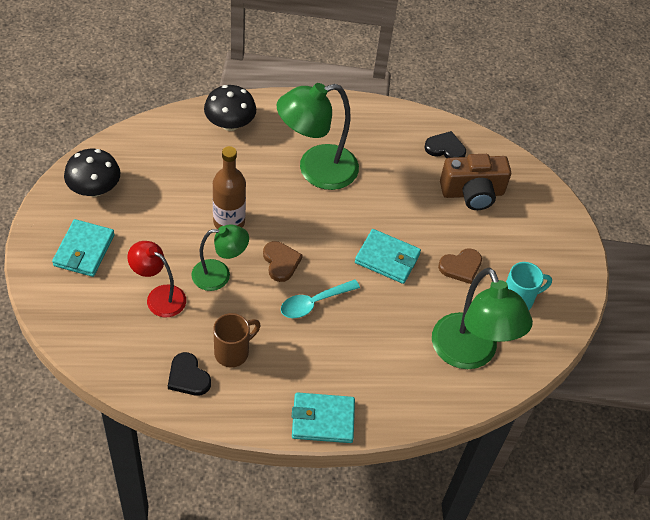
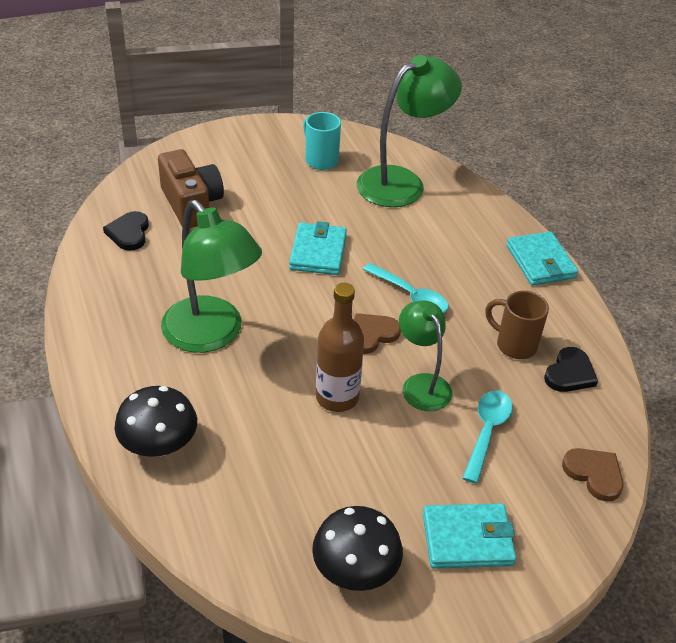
camera: 105 degrees left, 10 degrees down
(159, 296) = (487, 432): red lamp -> turquoise spoon
(461, 267) = (299, 200): brown heart -> brown heart (594, 474)

